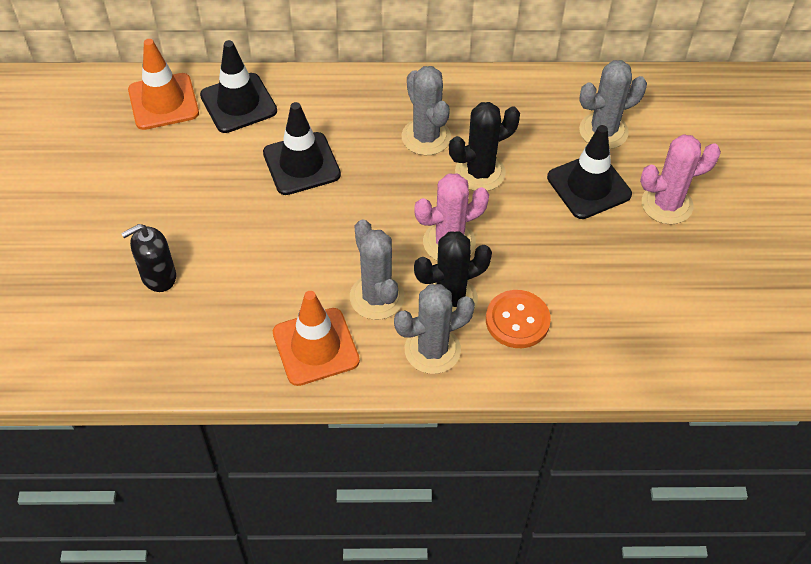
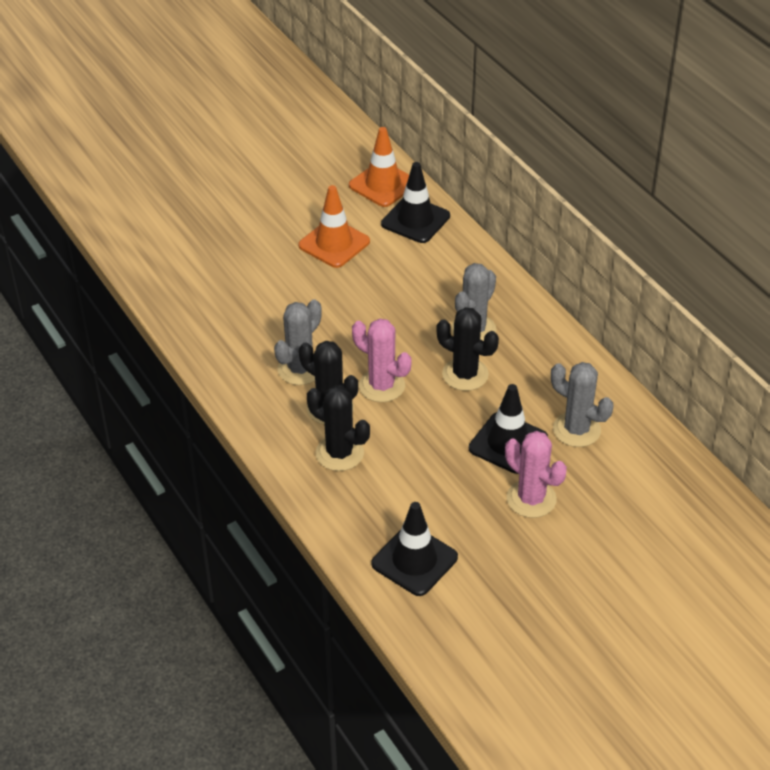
camera: 60 degrees right, 10 degrees down
(158, 276) = (232, 257): black soap dispenser -> none
(301, 164) = (387, 277): black traffic cone -> black traffic cone (414, 560)
(315, 347) = (234, 357): orange traffic cone -> orange traffic cone (334, 243)
(432, 350) = (277, 418): grey cactus -> none
(517, 320) = (339, 453): orange button -> black cactus

